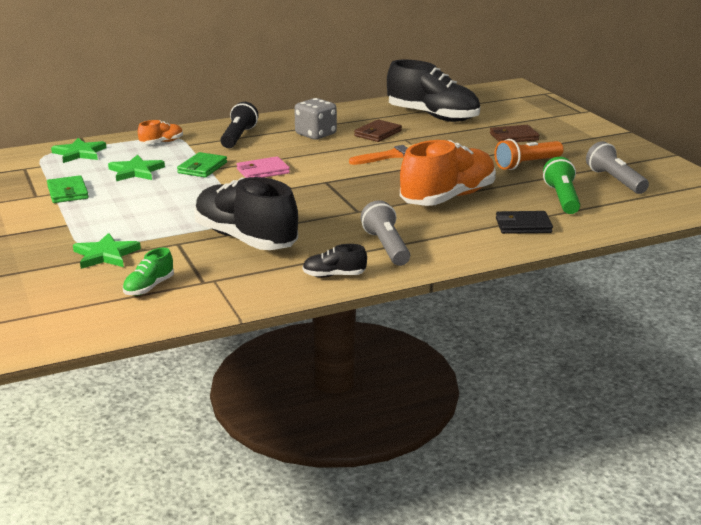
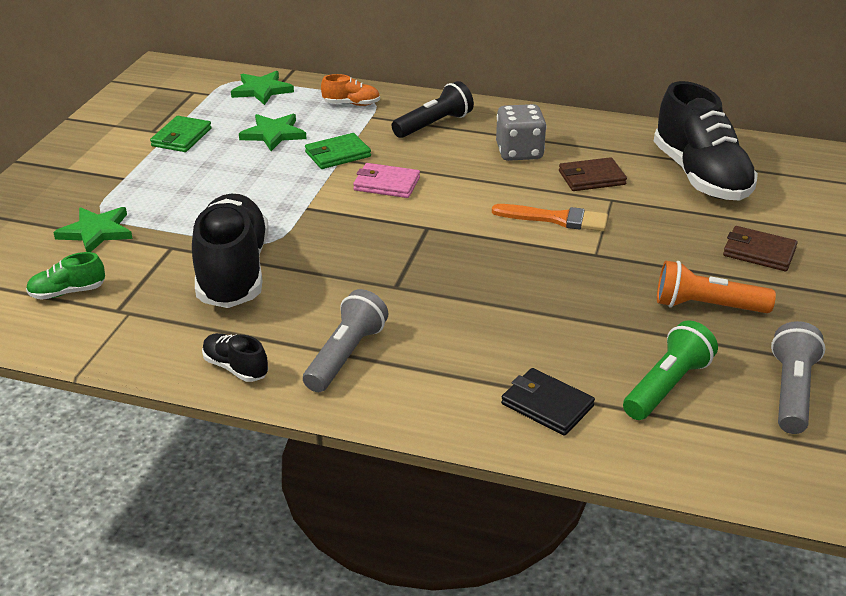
camera: 40 degrees right, 10 degrees up
(448, 198) = (523, 315): orange shoe -> none

